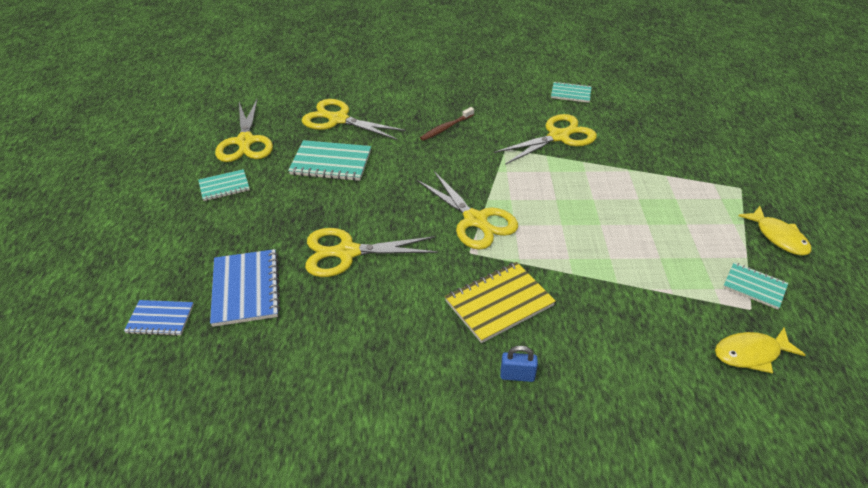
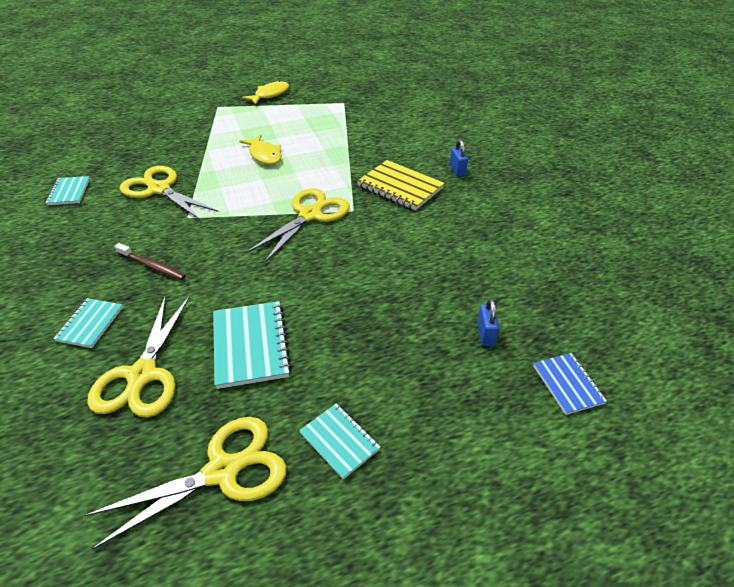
camera: 110 degrees left, 0 degrees up
(246, 289) = (485, 334): blue notebook -> blue padlock
(347, 252) = (395, 281): yellow scissors -> none
(751, 353) = (380, 102): yellow fish -> yellow fish (264, 155)
(754, 287) = (323, 101): turquoise notebook -> turquoise notebook (90, 324)

